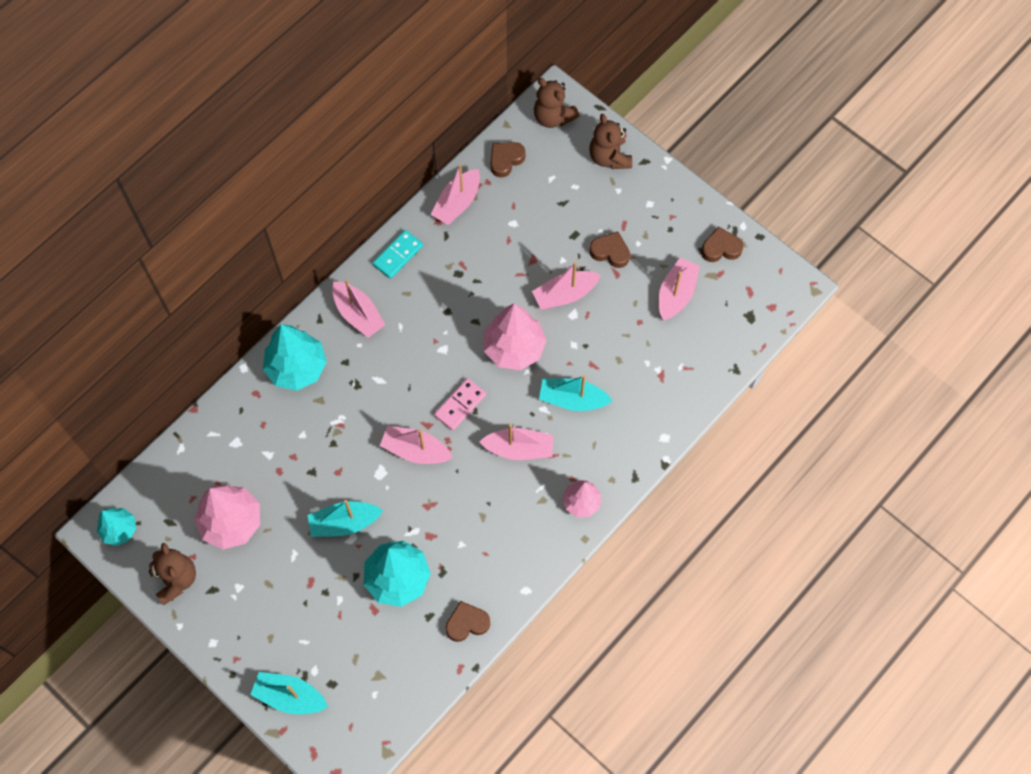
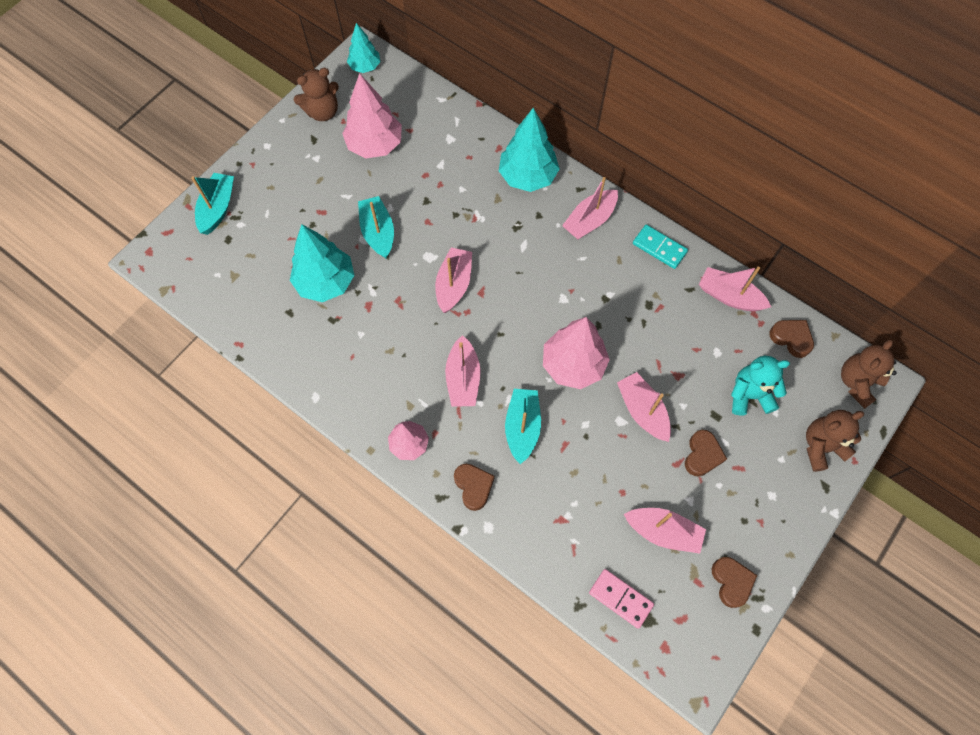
camera: 85 degrees right, 0 degrees up
(460, 405) = (505, 319): pink domino -> pink domino (620, 598)
(467, 623) = (282, 346): brown heart -> brown heart (473, 487)
(557, 204) = (749, 395): none -> turquoise teddy bear

